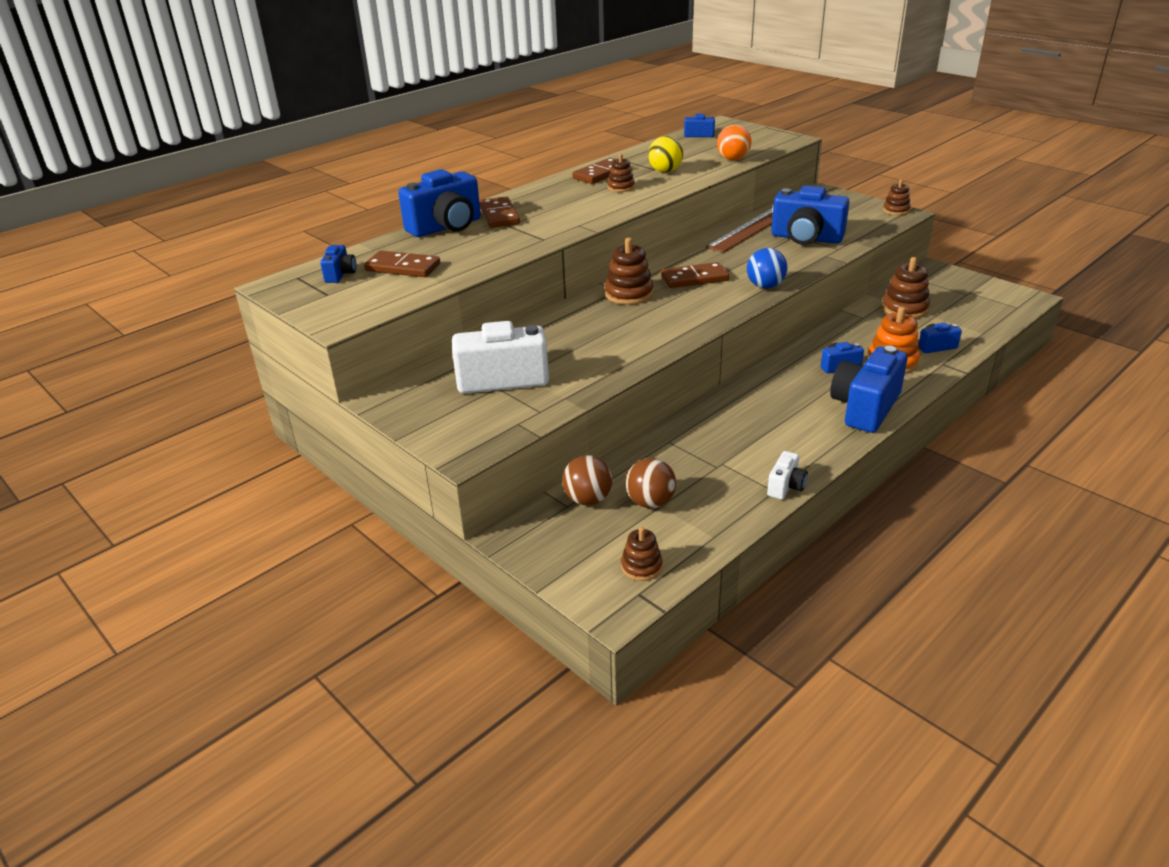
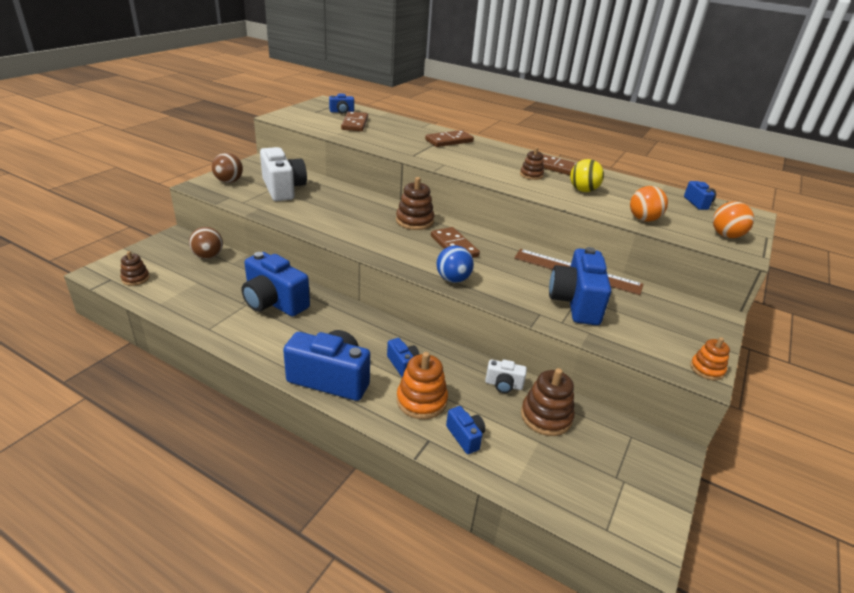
camera: 70 degrees right, 0 degrees up
(446, 227) = (421, 129): blue camera -> blue camera (274, 302)
(650, 502) = (202, 278): brown ball -> brown ball (229, 181)
(765, 138) = (726, 236): none -> orange ball
(786, 486) = (213, 334): white camera -> white camera (503, 385)
(896, 210) = (707, 369): brown stacking toy -> orange stacking toy

